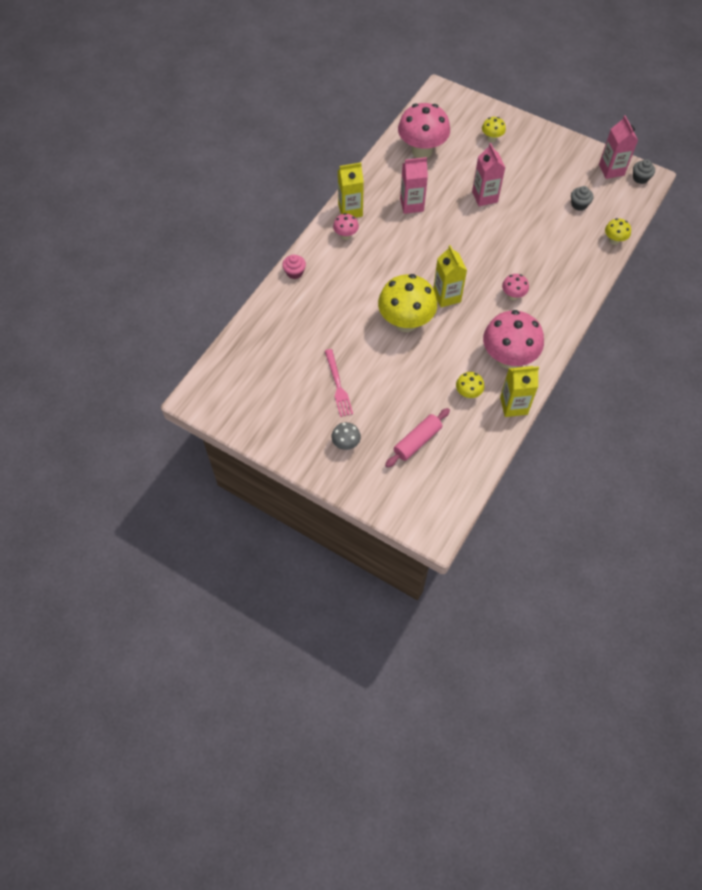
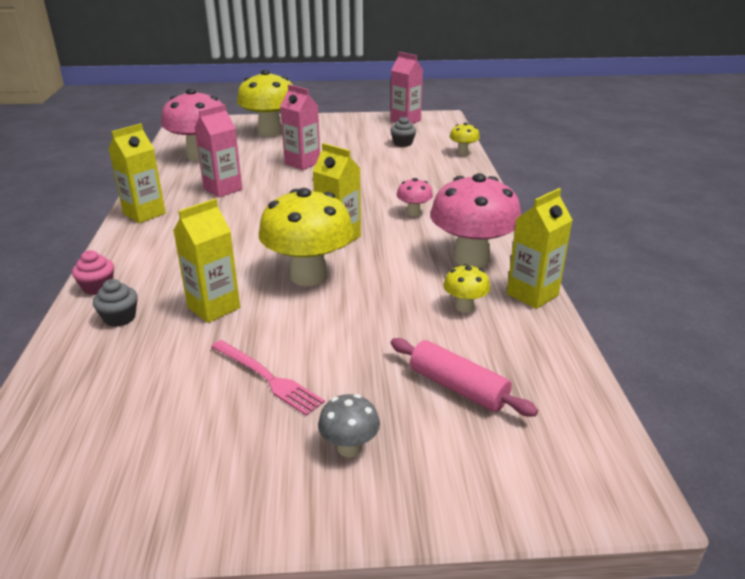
camera: 35 degrees left, 30 degrees down
(342, 321) = (214, 307): none -> yellow carton
(346, 235) = (154, 233): pink mushroom -> none
(417, 441) = (458, 387): pink rolling pin -> pink rolling pin turned 60 degrees counterclockwise
(491, 138) = (270, 132): yellow mushroom -> yellow mushroom, size x2.14
(640, 178) = (436, 118): grey cupcake -> grey cupcake (120, 318)

